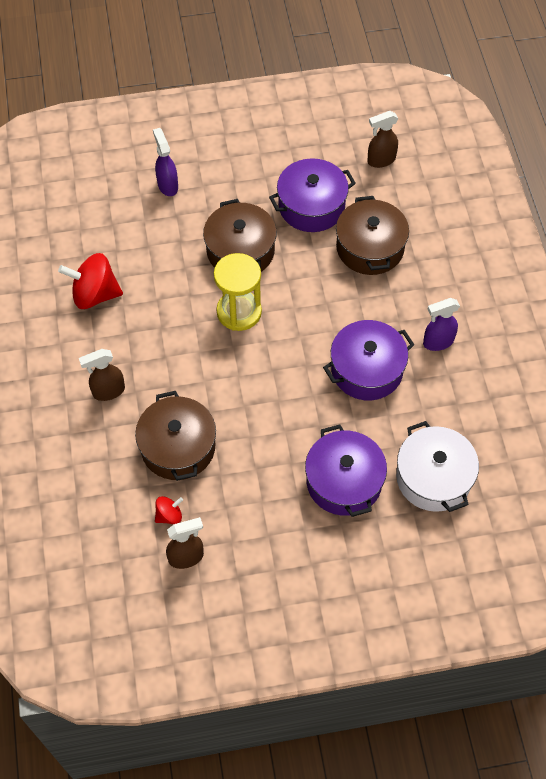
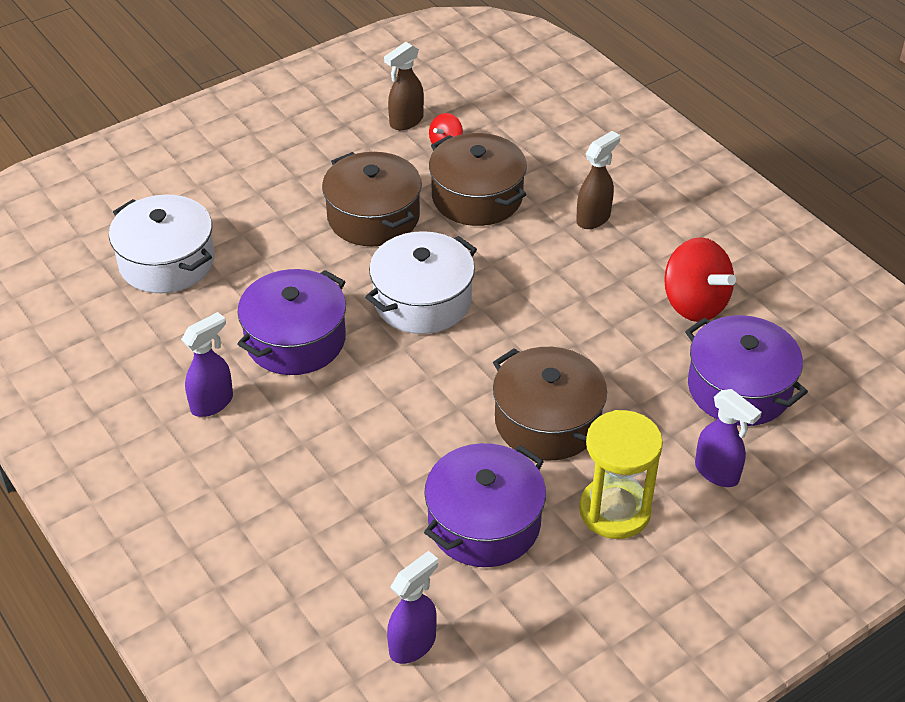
camera: 155 degrees right, 15 degrees down
(95, 294) = (694, 304): red spinning top -> red spinning top turned 75 degrees clockwise
(239, 312) = (498, 347): yellow hourglass -> yellow hourglass (615, 510)
(268, 368) = (422, 300): none -> white pot
(344, 481) = (271, 226): purple pot -> purple pot (739, 388)
(370, 248) = (363, 493): brown pot -> brown pot (373, 217)
(380, 160) = (413, 644): brown spray bottle -> purple spray bottle

